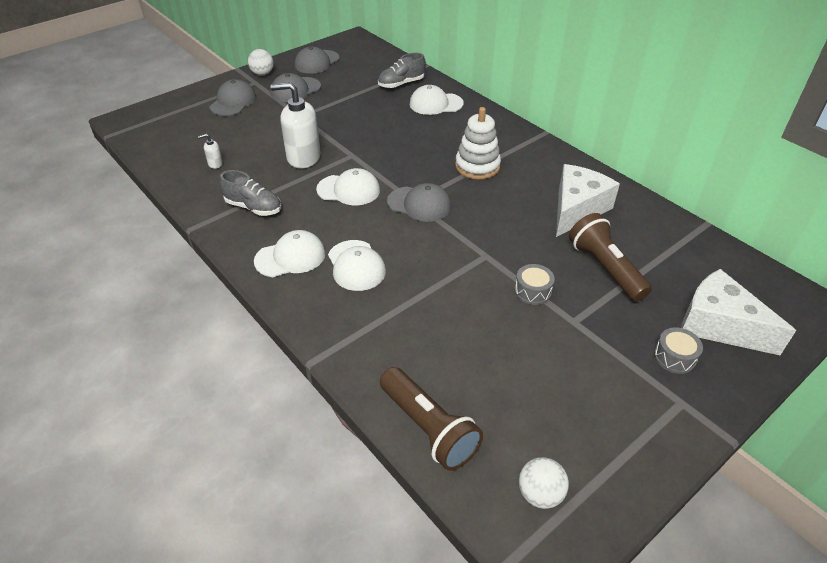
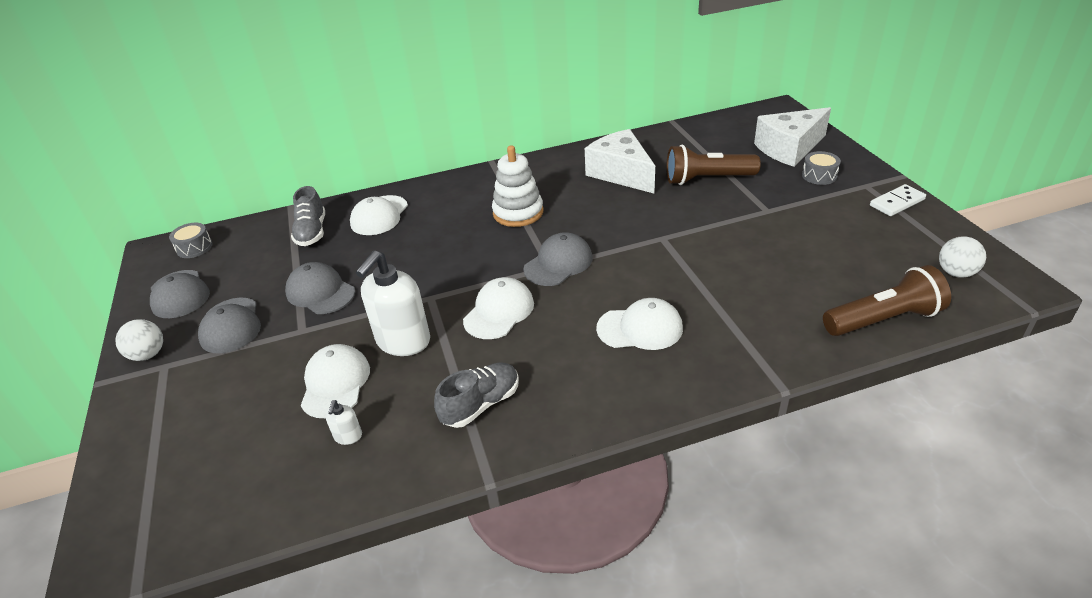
camera: 65 degrees left, 5 degrees down
(233, 102) = (195, 398): grey cap -> grey cap (320, 292)
(290, 257) = (601, 381): white cap -> white cap (335, 383)
(532, 291) = (722, 222): grey drum -> grey drum (194, 247)
(660, 434) = (897, 202): none -> white domino

